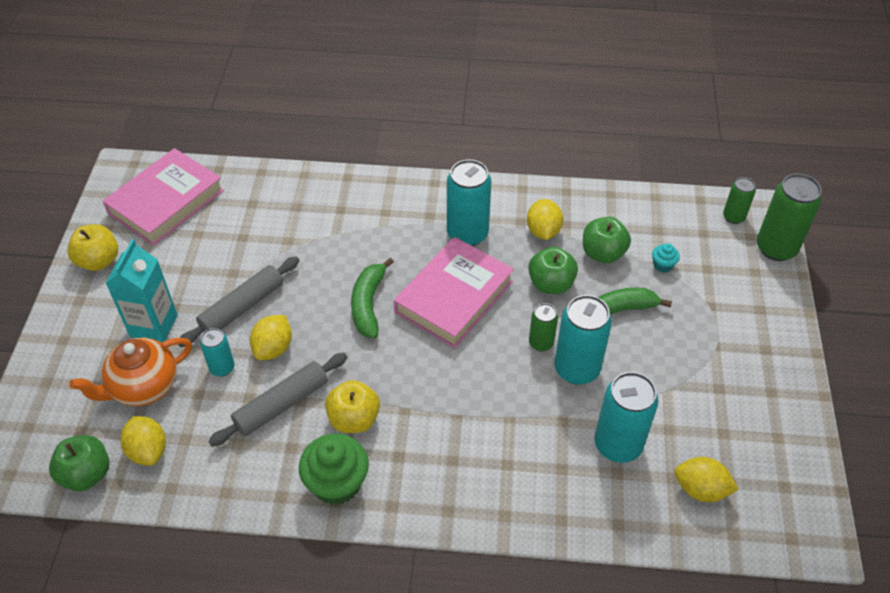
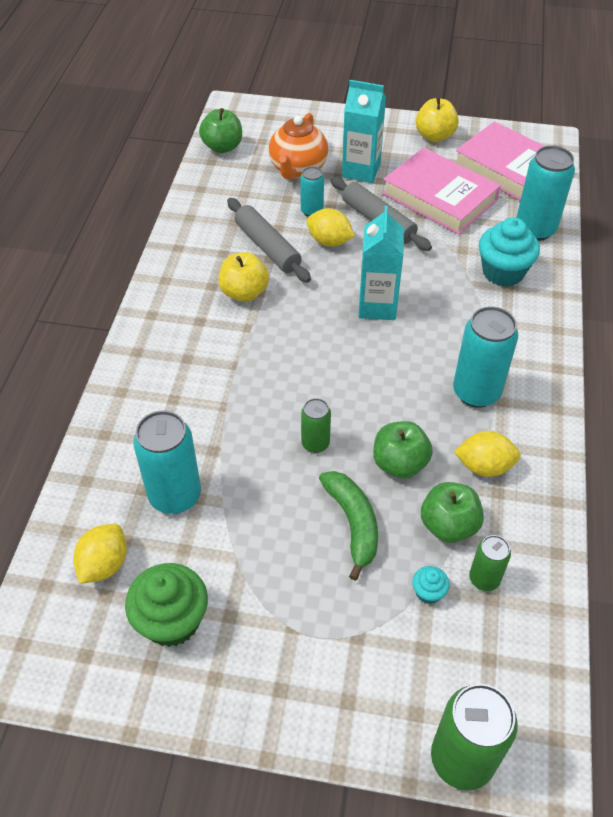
camera: 95 degrees right, 0 degrees up
(143, 387) = (298, 169): orange teapot -> orange teapot turned 135 degrees counterclockwise
(148, 450) = (237, 175): yellow lemon -> none
(319, 212) = (503, 272): none -> turquoise cupcake
(337, 483) = (181, 280): green cupcake -> green cupcake (172, 620)
(368, 304) = (377, 306): green banana -> turquoise carton
(454, 296) = (384, 373): pink book -> pink book (439, 197)
(576, 369) = (277, 472): turquoise can -> turquoise can (535, 229)
(733, 217) = (523, 711): green can -> green can (484, 579)

